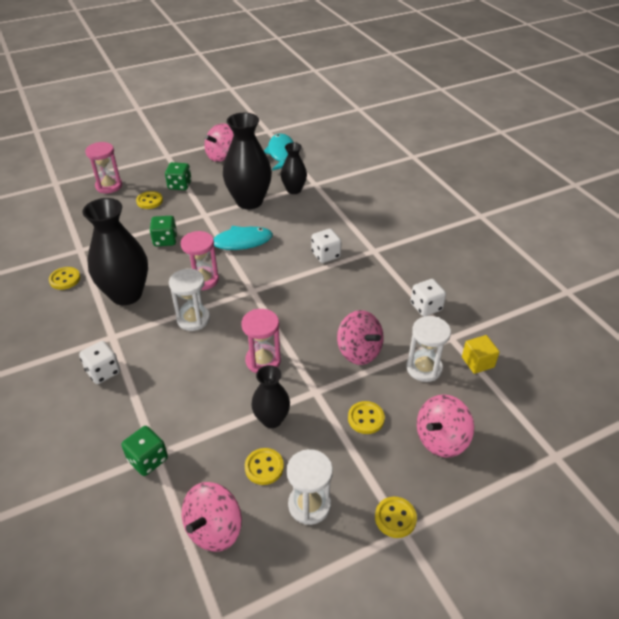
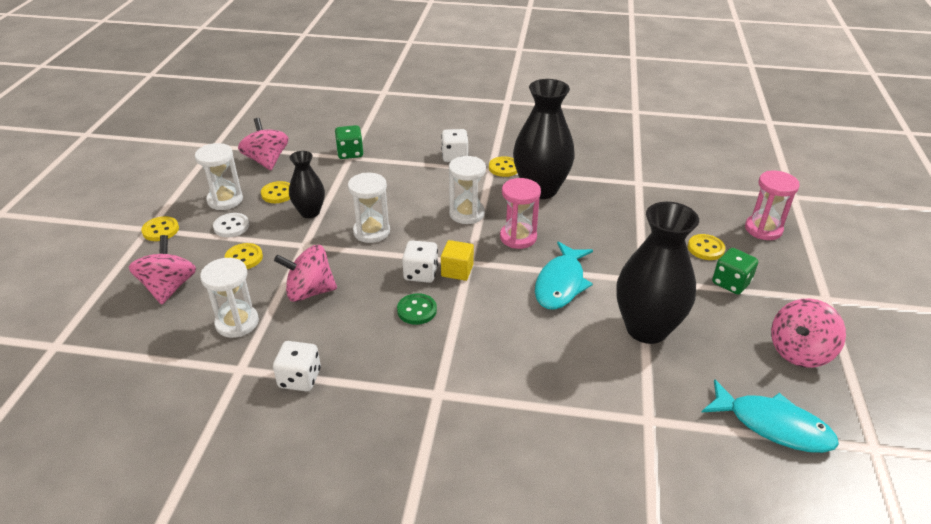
camera: 125 degrees right, 5 degrees down
(65, 279) = (595, 165): yellow button -> yellow button (504, 168)
(165, 240) = (611, 235): green dice -> none
(221, 156) = (799, 351): pink spinning top -> pink spinning top turned 120 degrees counterclockwise
(263, 360) = (371, 232): pink hourglass -> white hourglass
(294, 190) = (646, 386): black vase -> none
(322, 290) = (417, 310): none -> green button
(326, 255) = (472, 343): white dice -> white dice (421, 273)
(339, 463) = (231, 226): none -> white button
(477, 362) = (190, 367): yellow cube -> yellow cube (457, 270)

